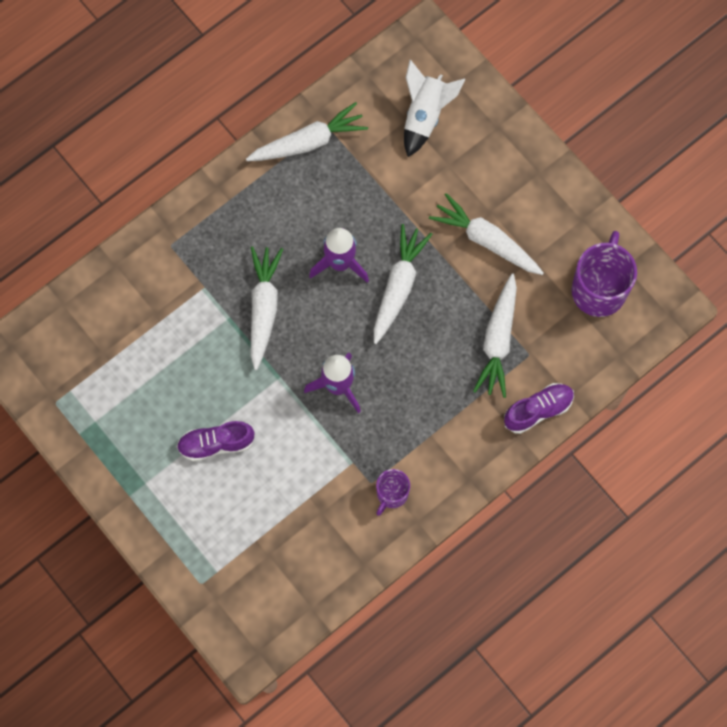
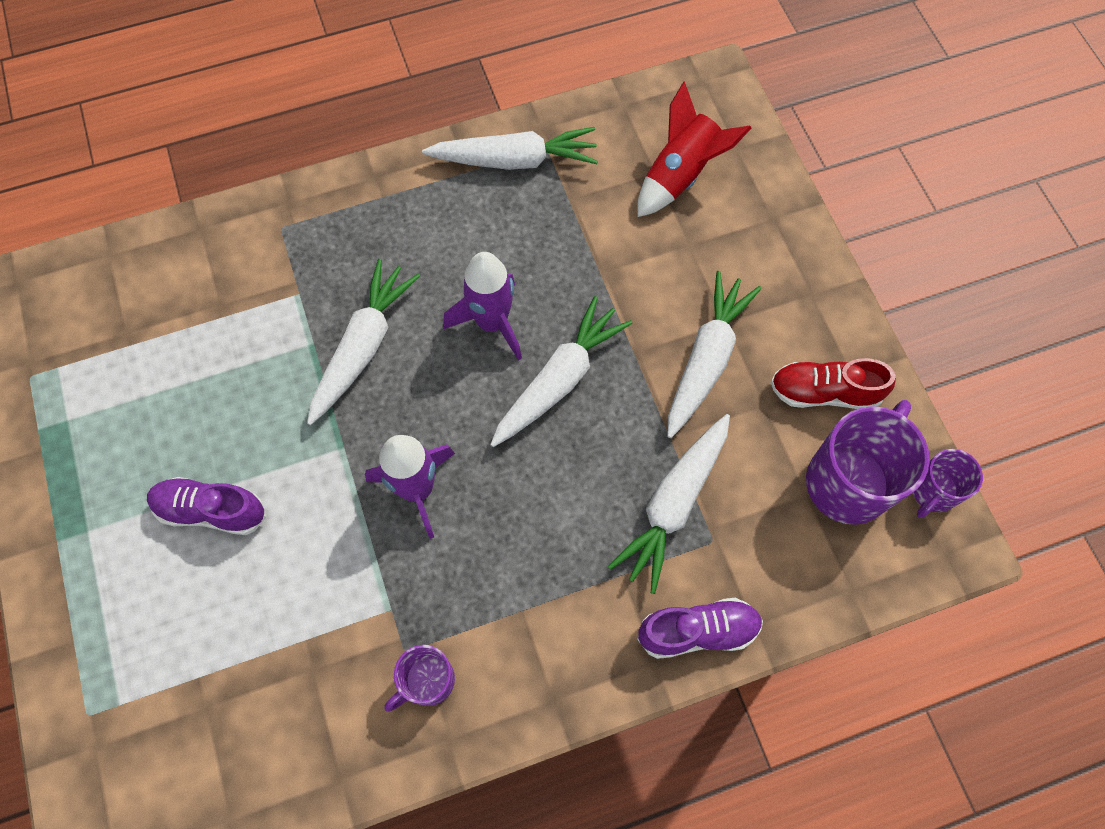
camera: 20 degrees right, 5 degrees down
(425, 115) = (680, 175): white rocket -> red rocket
(486, 240) = (706, 359): white carrot -> white carrot turned 60 degrees clockwise
(567, 237) = (824, 392): none -> red shoe
(651, 278) = (933, 491): none -> purple mug

